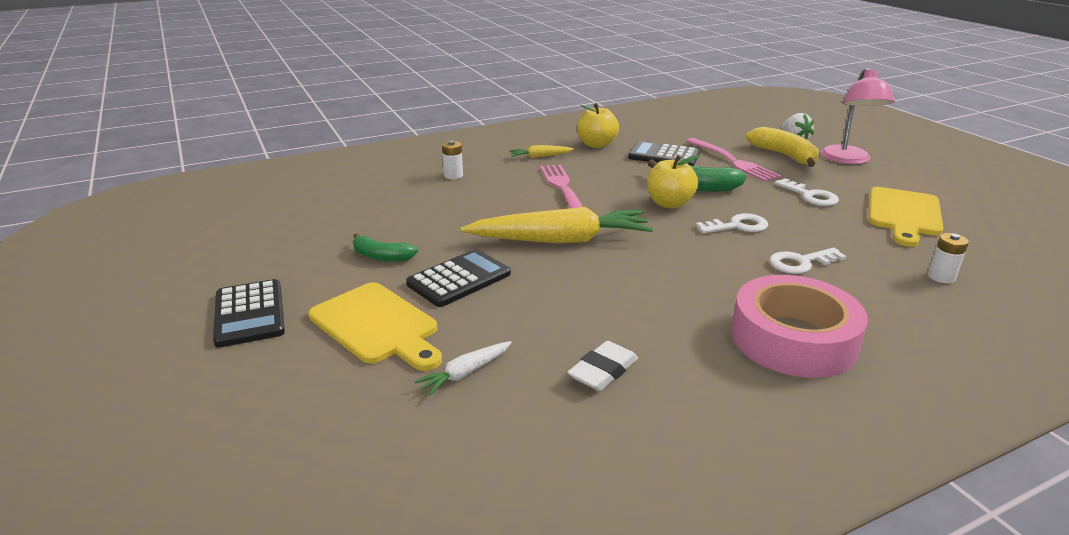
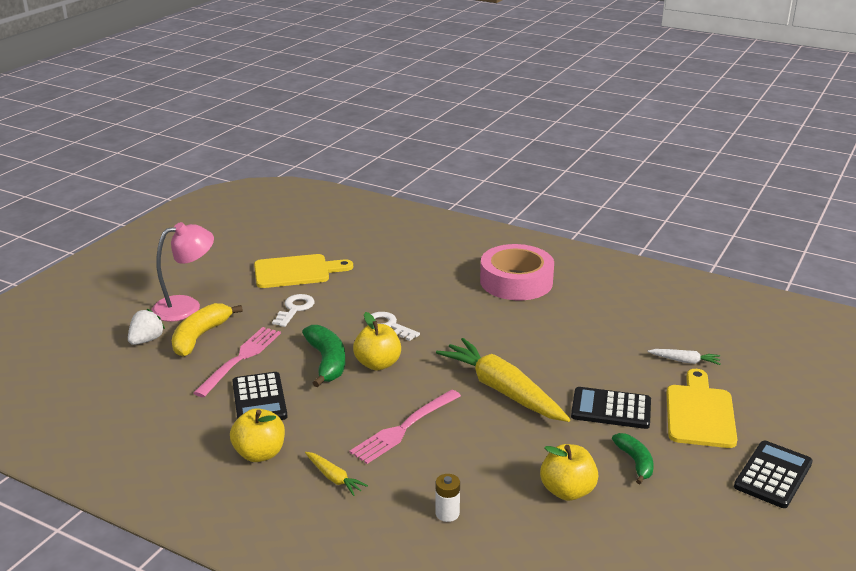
camera: 125 degrees left, 0 degrees up
(403, 217) = (567, 491): none -> yellow apple
(603, 371) = (621, 323): white eraser -> none
(801, 263) = (421, 294): white key -> none
(941, 277) = (387, 252): white battery -> none

